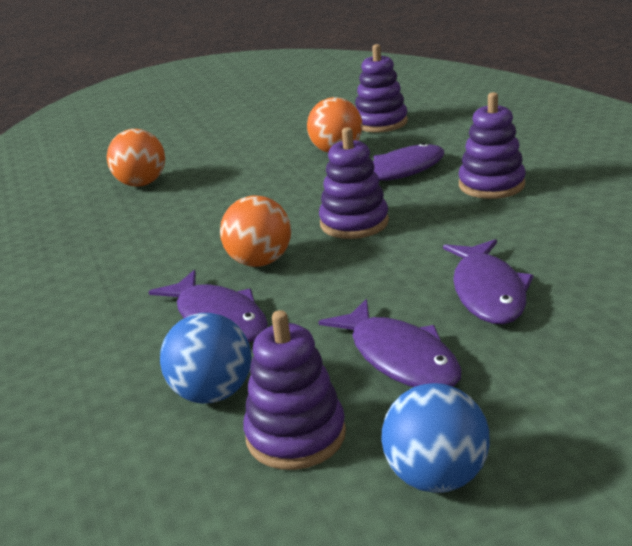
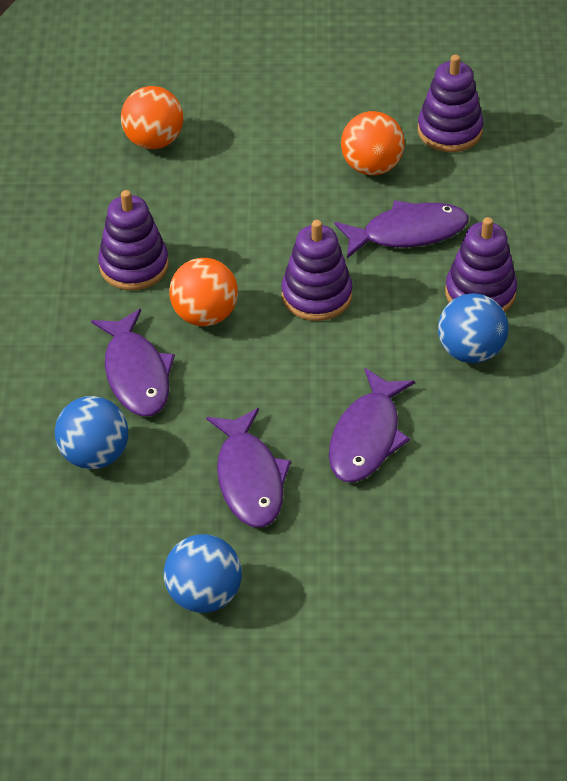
camera: 20 degrees right, 20 degrees up
(296, 435) = (133, 520): purple stacking toy -> purple stacking toy (134, 265)
(520, 215) = (470, 351): none -> blue ball

